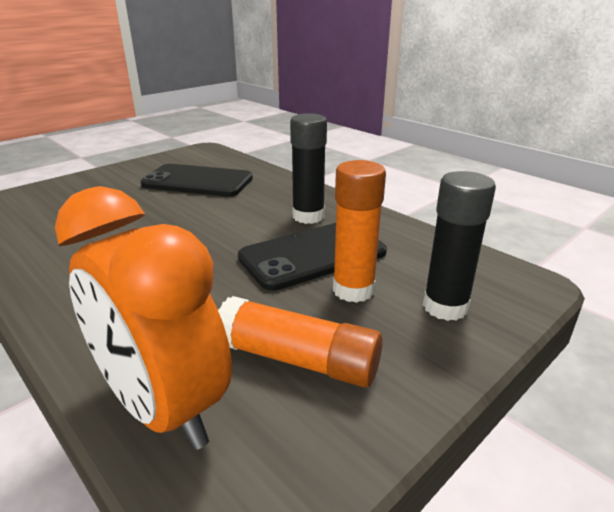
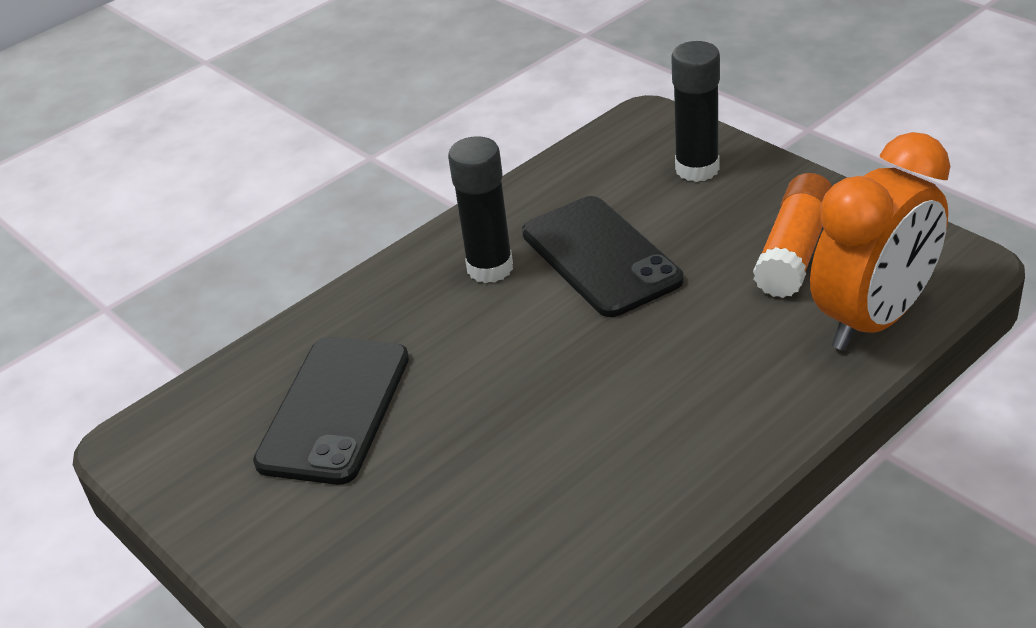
camera: 85 degrees left, 10 degrees up
(353, 290) = (675, 224): orange glue stick -> none

